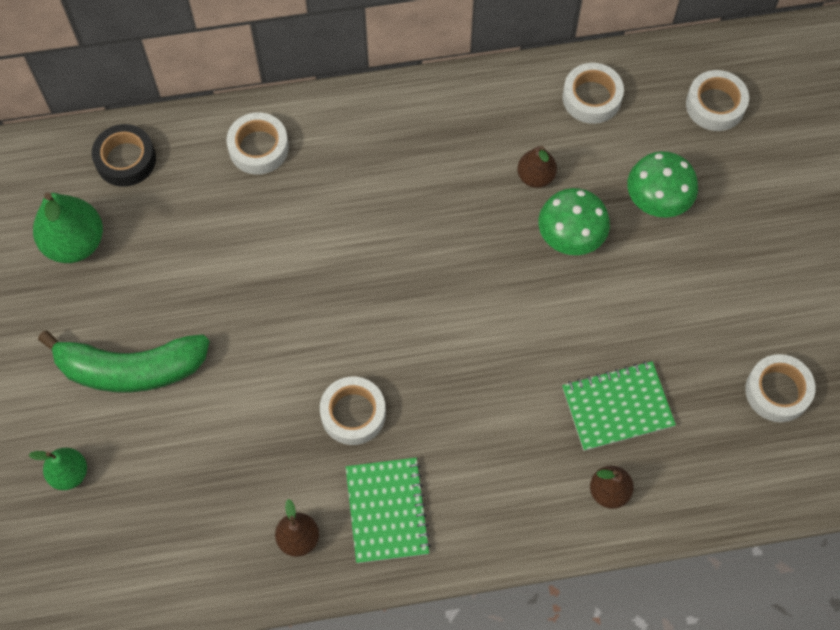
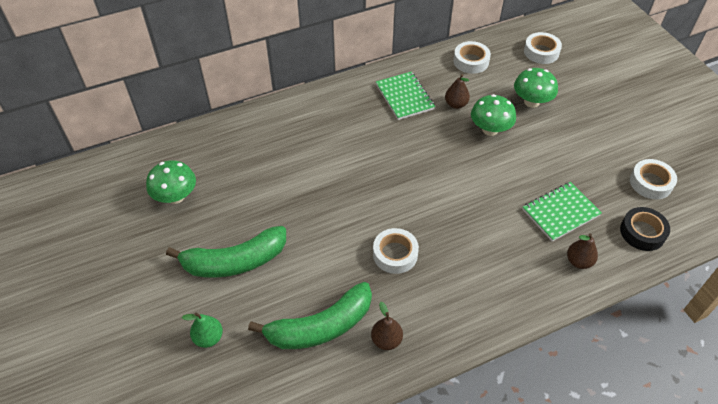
camera: 15 degrees left, 15 degrees down
(74, 243) = (176, 197): green pear -> green mushroom
(125, 159) = (198, 145): black tape -> black tape (642, 232)
(218, 496) = (320, 326): none -> green banana
(258, 148) = (282, 122): white tape -> none
(387, 511) = (440, 308): green notebook -> green notebook (404, 97)

